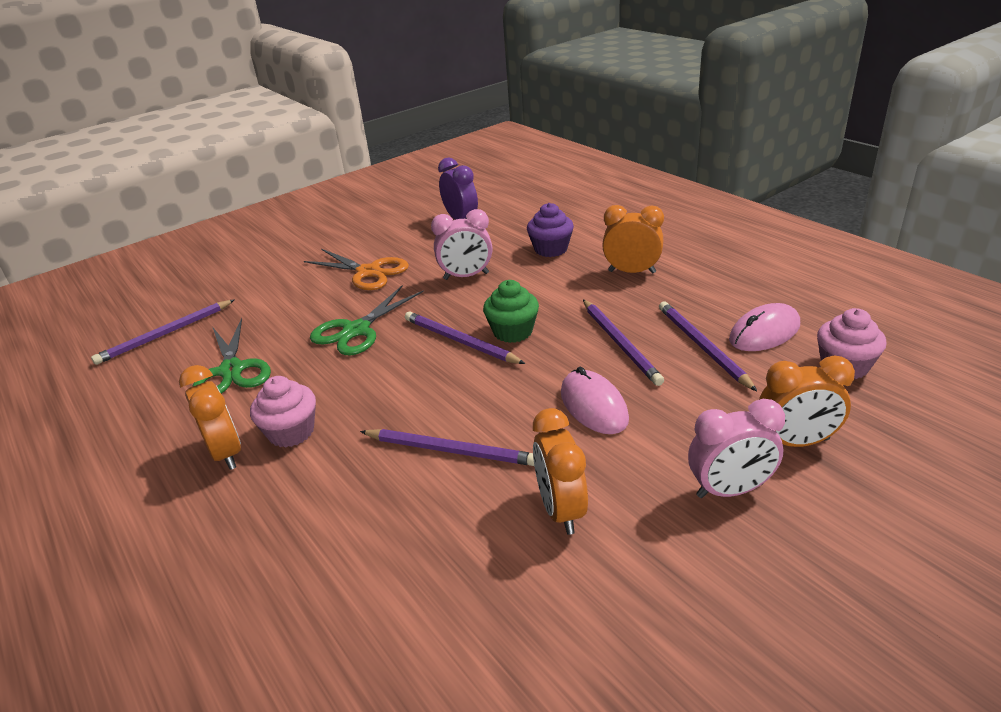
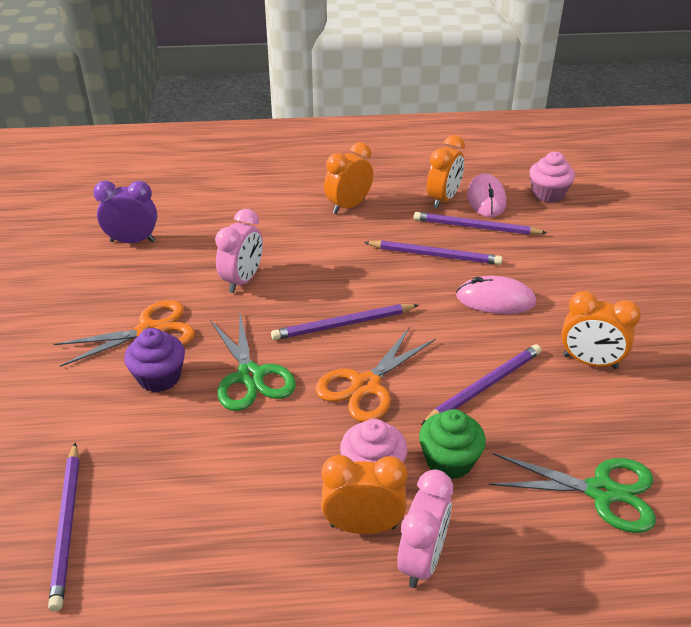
camera: 60 degrees left, 5 degrees up
(231, 371) = (219, 486): green scissors -> green scissors (602, 492)
(391, 385) = (365, 386): none -> orange scissors
(513, 332) = (361, 293): green cupcake -> green cupcake (449, 461)
(551, 249) = (261, 222): purple cupcake -> purple cupcake (159, 377)
(730, 490) = (622, 290): pink clock -> pink clock (422, 560)
(796, 442) = (600, 247): orange clock -> orange clock (443, 200)

